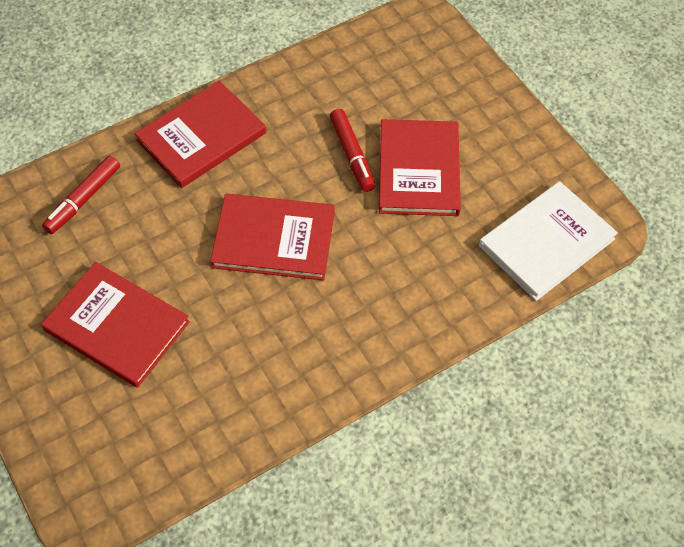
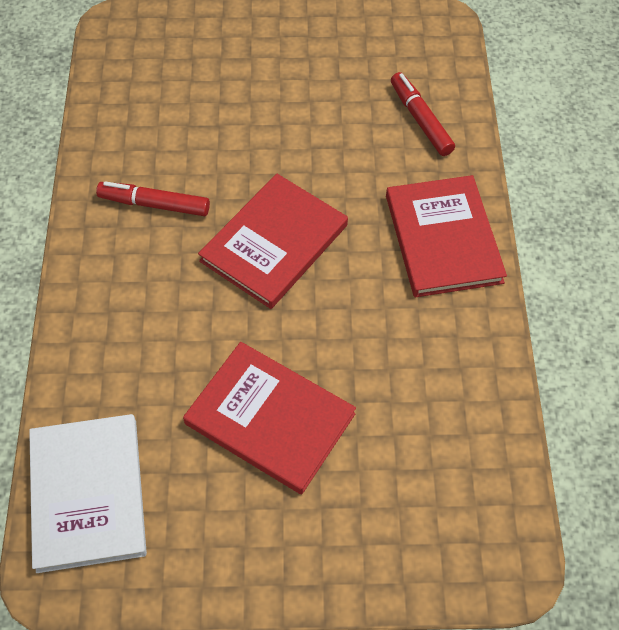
camera: 120 degrees right, 0 degrees up
(117, 326) = (266, 96): red book -> none
(352, 155) = (333, 363): red marker -> red marker (154, 204)

